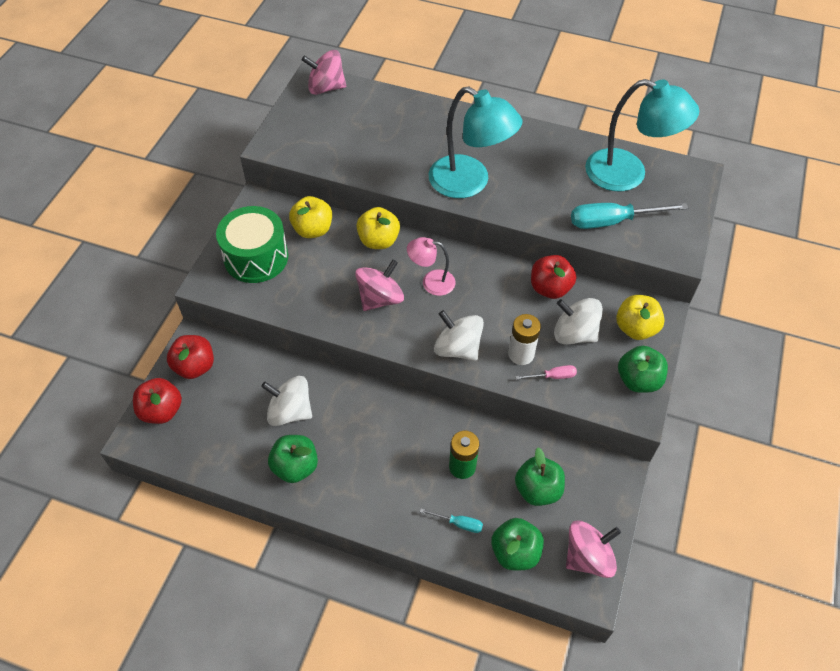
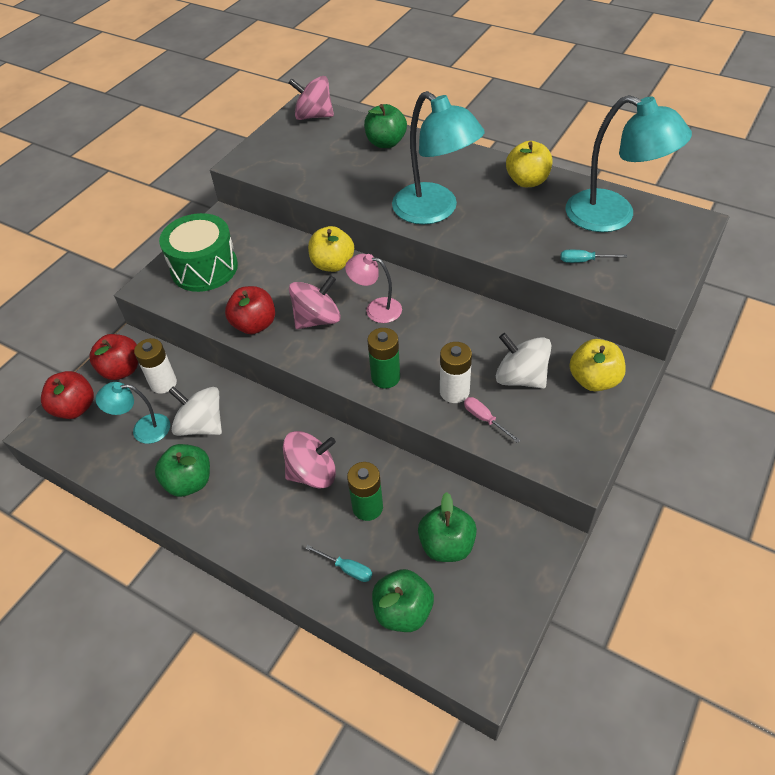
camera: 15 degrees right, 5 degrees down
(235, 423) = (143, 429): none -> turquoise lamp
(240, 375) = (163, 383): none -> white battery
(313, 230) = (269, 248): yellow apple -> yellow apple (527, 181)
(457, 348) = (385, 377): white spinning top -> green battery
(550, 288) = (504, 328): red apple -> red apple (254, 325)
(553, 376) = (484, 419): pink screwdriver -> pink screwdriver turned 135 degrees counterclockwise
(588, 557) = (488, 631): pink spinning top -> pink spinning top (312, 473)
(612, 221) = (584, 261): turquoise screwdriver -> turquoise screwdriver, size x0.49
(638, 380) = (584, 436): green apple -> green apple (386, 143)

